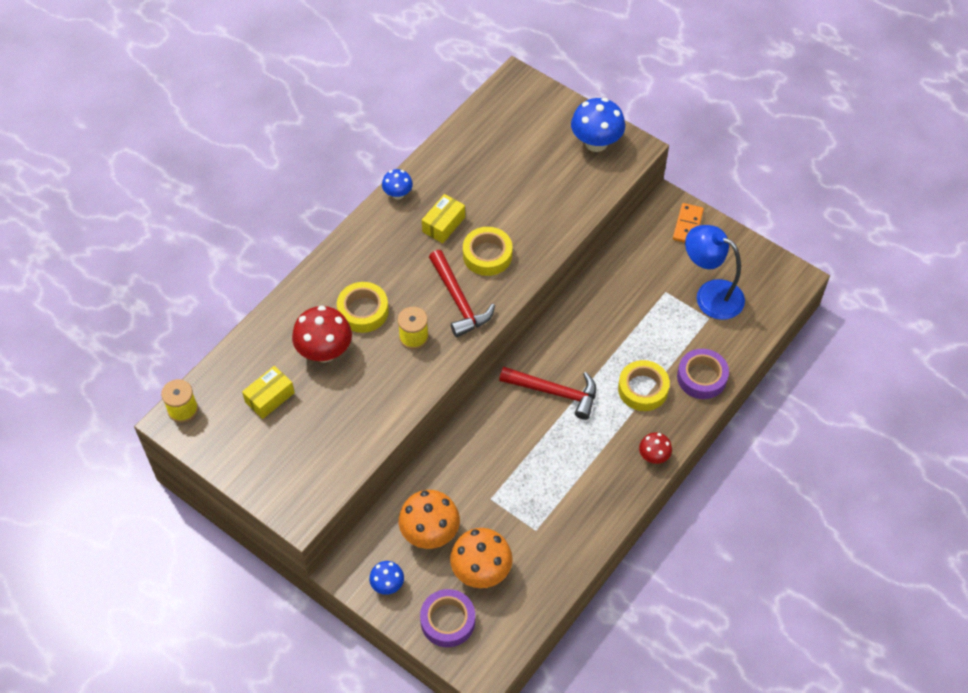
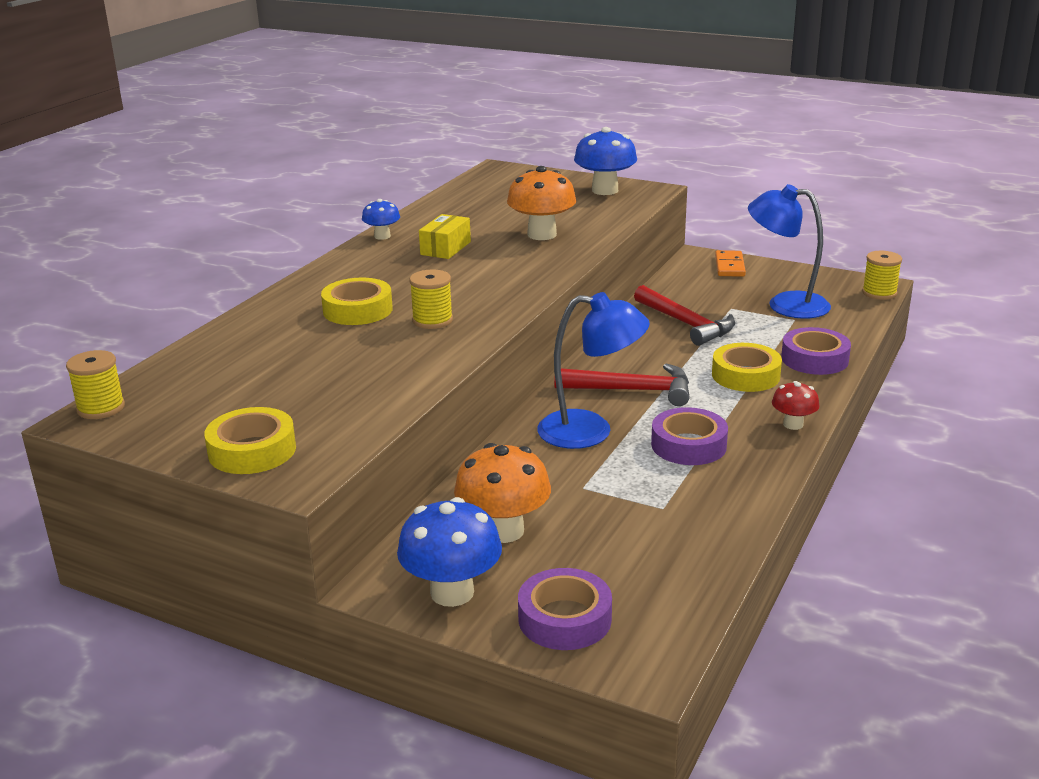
camera: 10 degrees left, 30 degrees down
(269, 397) = (235, 385): yellow box -> none
(324, 351) = (310, 343): red mushroom -> none
(387, 585) = (452, 592): blue mushroom -> blue mushroom, size x1.79
(459, 300) = (484, 291): red hammer -> red hammer (686, 323)
(481, 571) = (598, 558): orange mushroom -> orange mushroom (542, 235)
(487, 255) = (508, 261): yellow tape -> yellow tape (252, 450)
(512, 437) = (590, 431): none -> blue lamp
(574, 466) = (688, 445): none -> purple tape
(792, 292) = (879, 293): none -> yellow spool

